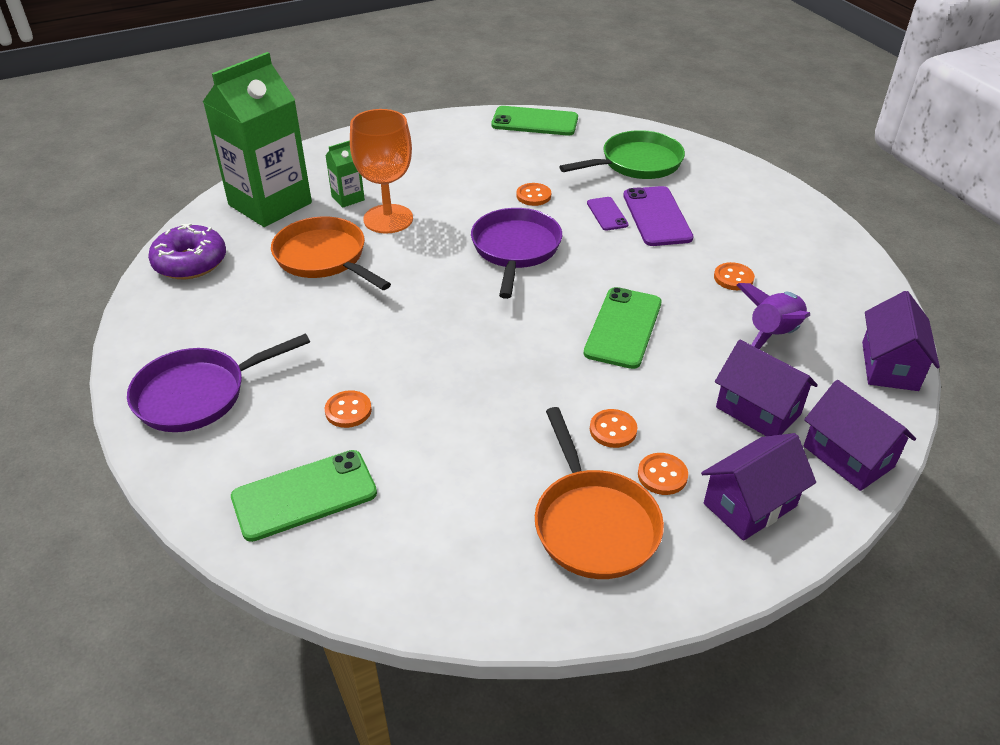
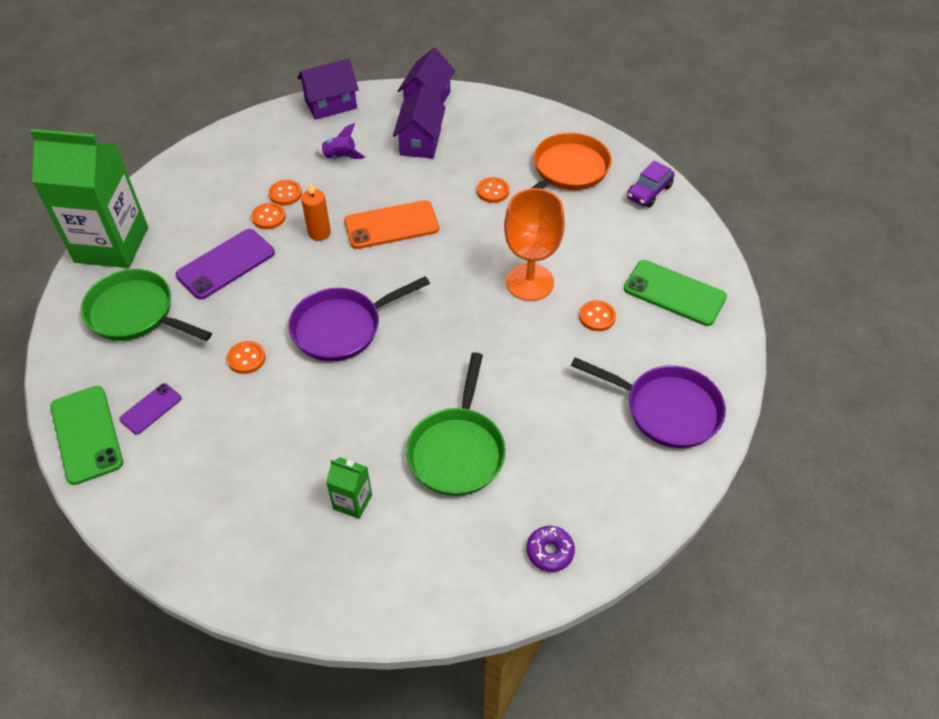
camera: 125 degrees left, 10 degrees up
(190, 262) = (550, 552): purple donut -> purple donut, size x0.58
(270, 204) = (412, 564): green carton -> green carton (111, 244)
(324, 258) = (457, 450): orange pan -> green pan
(388, 219) = (363, 443): orange goblet -> orange goblet (529, 282)
(478, 589) = (649, 192): none -> purple car
(607, 214) = (243, 296): purple phone -> purple phone (151, 409)
(623, 328) = (391, 225): green phone -> orange phone
(653, 279) = (319, 233): none -> orange candle
(662, 475) = (508, 160): orange button -> orange button (269, 217)
(750, 505) = (497, 123): purple house -> none
(772, 335) = (340, 157): purple rocket -> purple rocket, size x0.64

